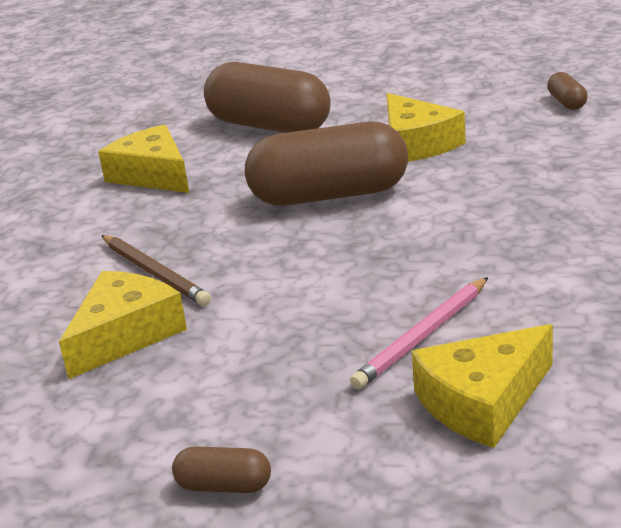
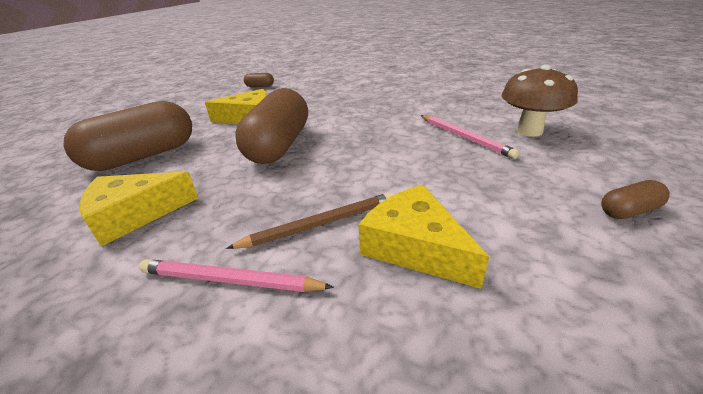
camera: 75 degrees left, 5 degrees up
(68, 254) = (229, 280): none -> pink pencil
(224, 486) = (629, 211): brown capsule -> brown capsule turned 45 degrees clockwise
(483, 402) = (529, 131): yellow cheese -> brown mushroom

